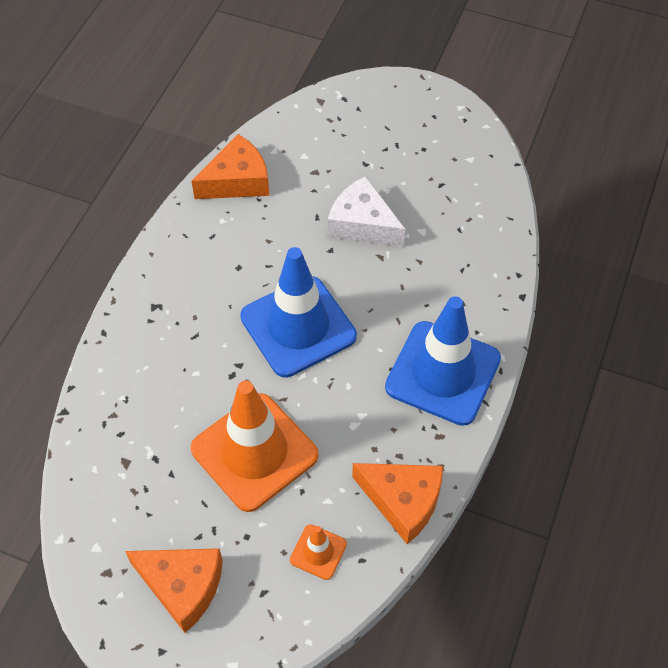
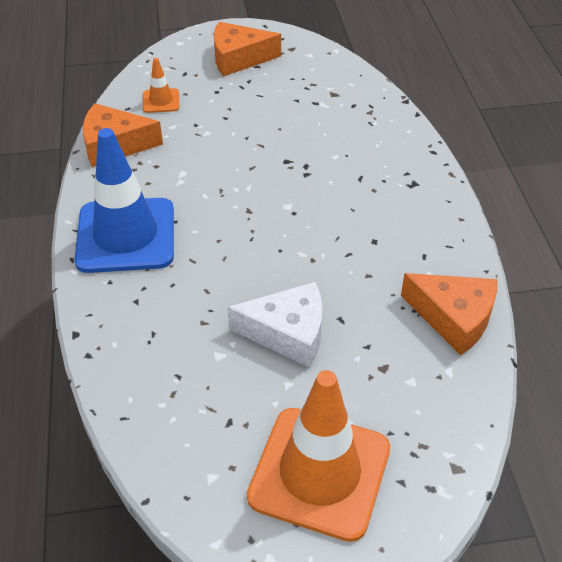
camera: 150 degrees right, 10 degrees down
(237, 181) = (453, 318): orange cheese -> orange cheese turned 90 degrees counterclockwise
(254, 452) = (247, 130): orange traffic cone -> orange traffic cone (319, 472)
(298, 326) = (280, 218): blue traffic cone -> none

